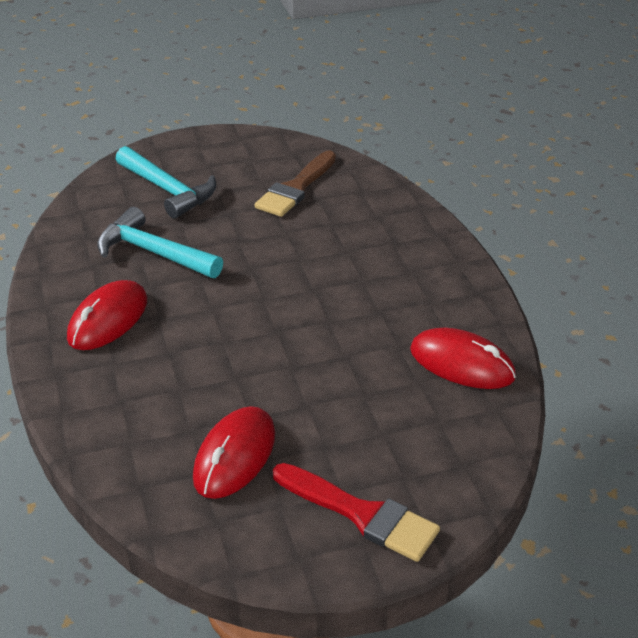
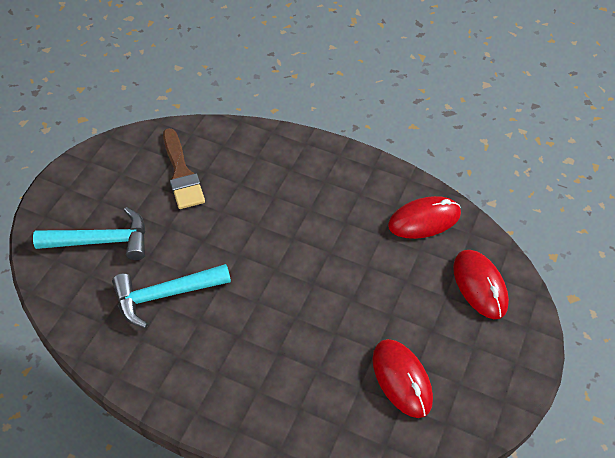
camera: 50 degrees left, 15 degrees up
(108, 319) = (211, 366): red mouse -> red mouse (480, 285)
(361, 514) = (496, 350): red brush -> none

